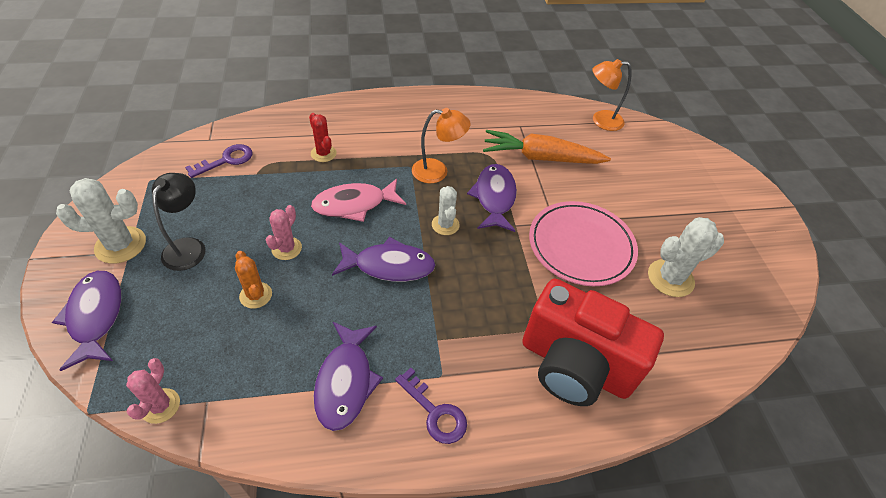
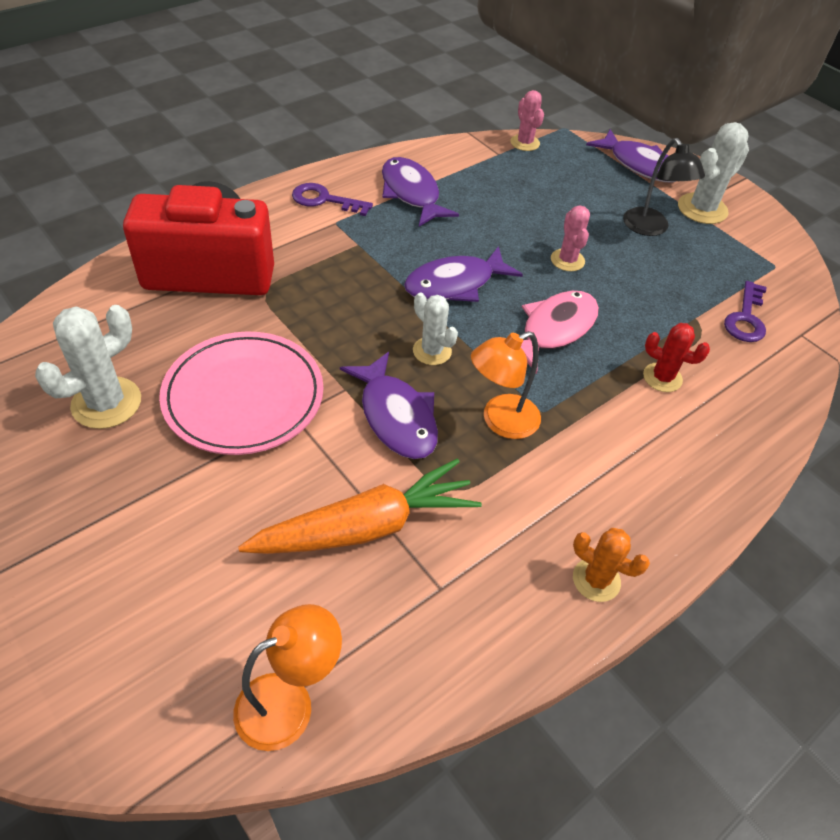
camera: 150 degrees right, 0 degrees up
(256, 295) = (546, 217): orange cactus -> orange cactus (596, 580)

